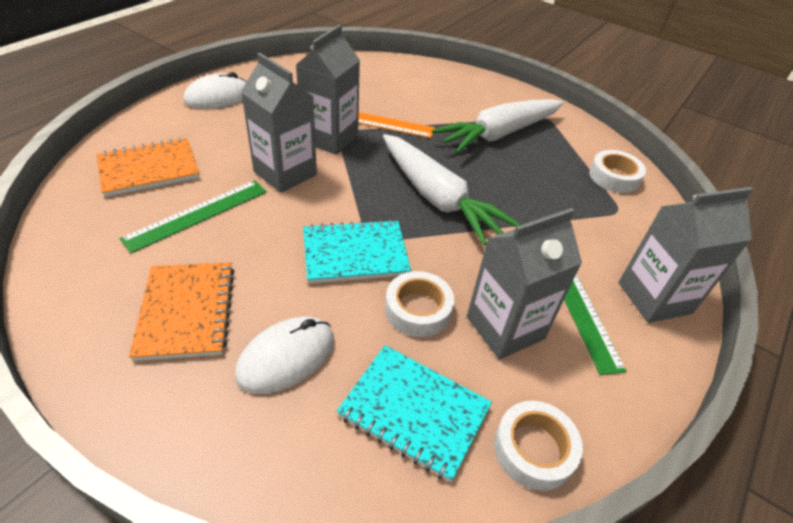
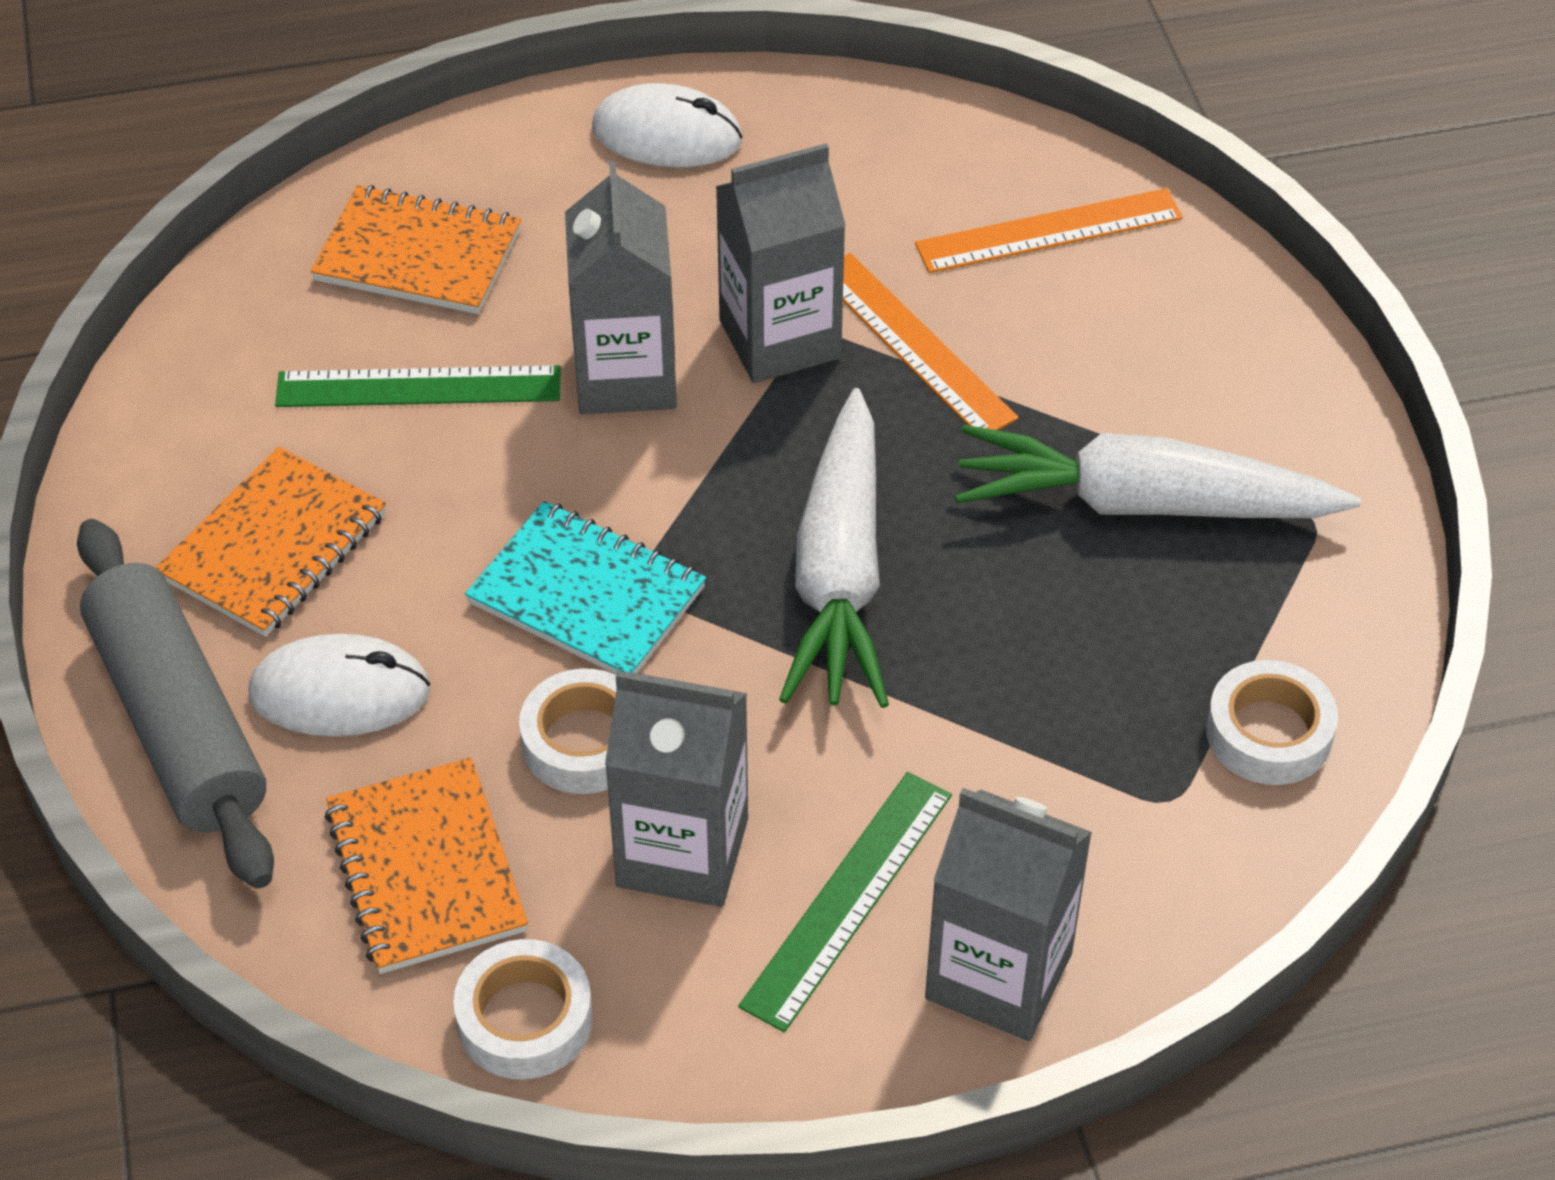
camera: 45 degrees right, 5 degrees up
(211, 427) = (179, 721): none -> grey rolling pin
(381, 78) = (1049, 231): none -> orange ruler
(414, 412) = (426, 870): turquoise notebook -> orange notebook

